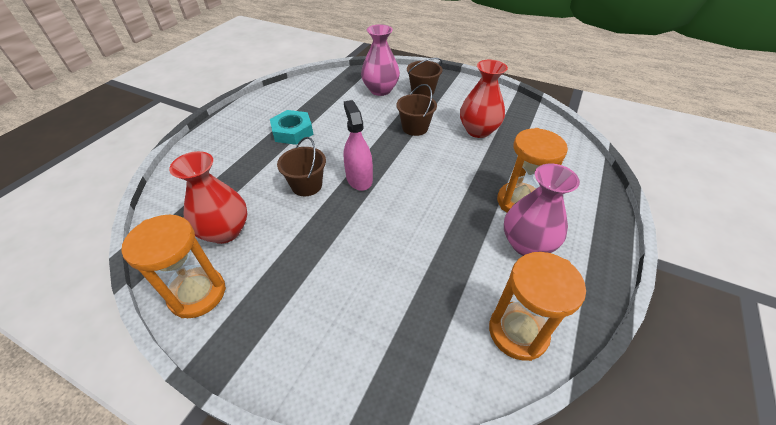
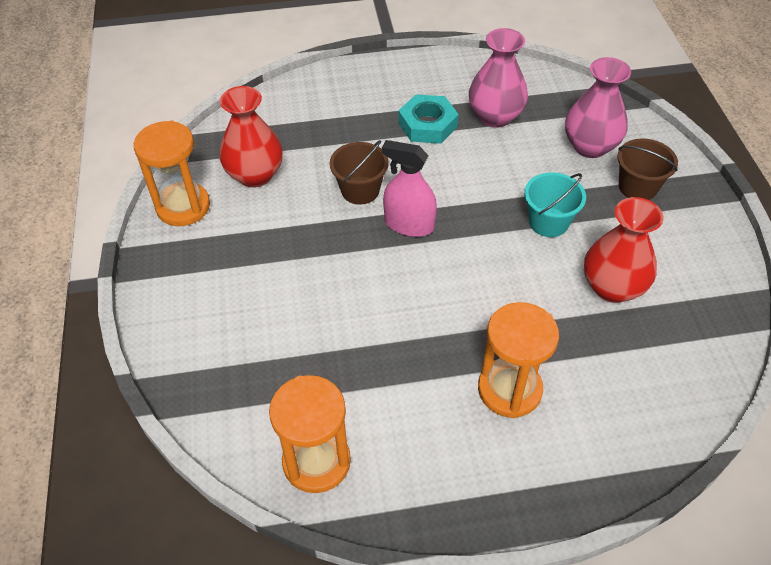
camera: 55 degrees right, 5 degrees up
(359, 178) = (409, 224): pink spray bottle -> pink spray bottle turned 105 degrees counterclockwise
(415, 128) = (548, 222): brown bucket -> turquoise bucket
(526, 244) = (444, 424): pink vase -> pink vase (495, 116)

